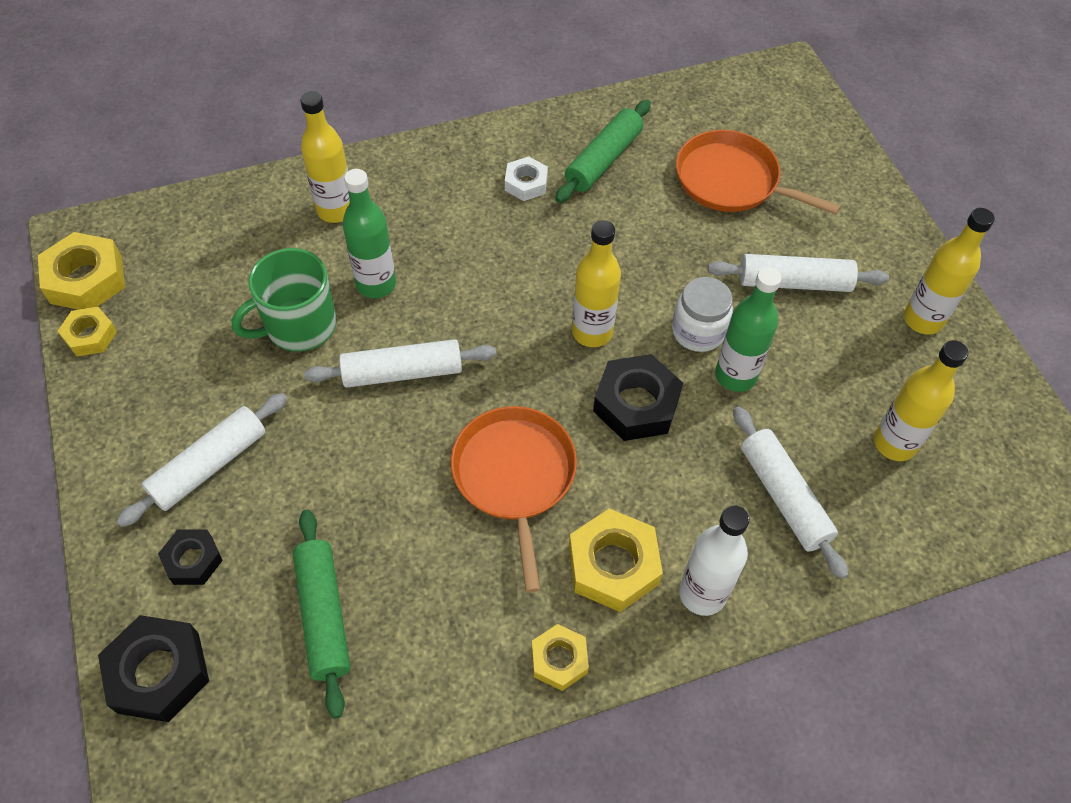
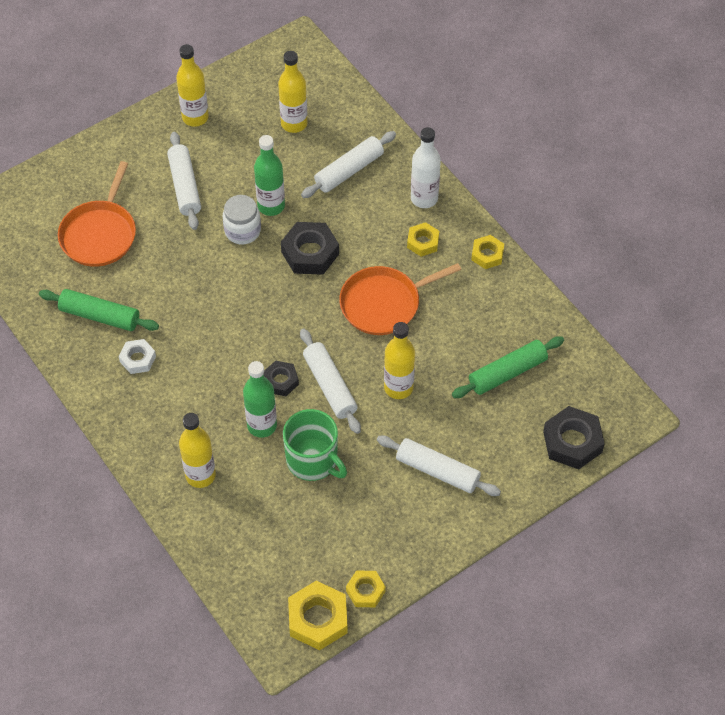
camera: 105 degrees left, 0 degrees up
(193, 560) = (502, 453): black nut -> black nut (281, 381)
(592, 332) = (262, 288): yellow bottle -> yellow bottle (398, 387)
(613, 565) = (423, 242): yellow nut -> yellow nut, size x0.60

